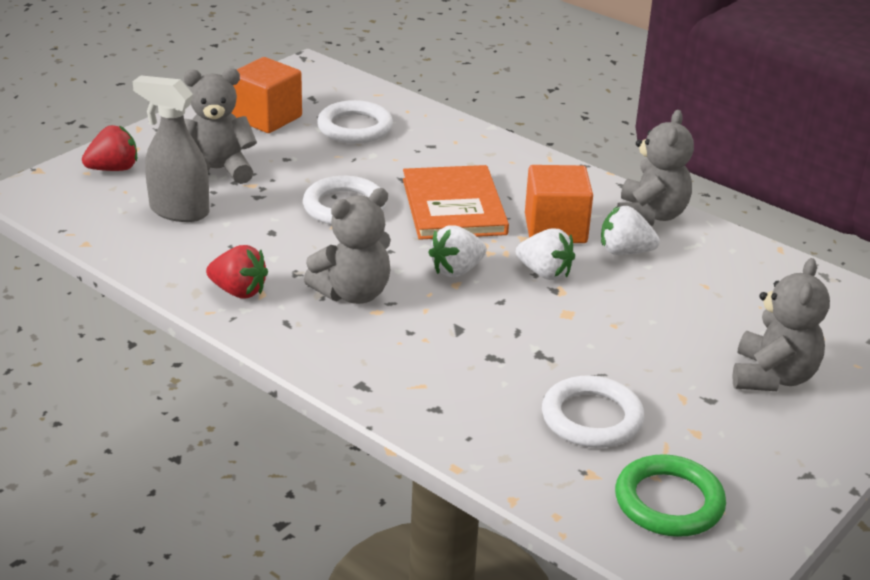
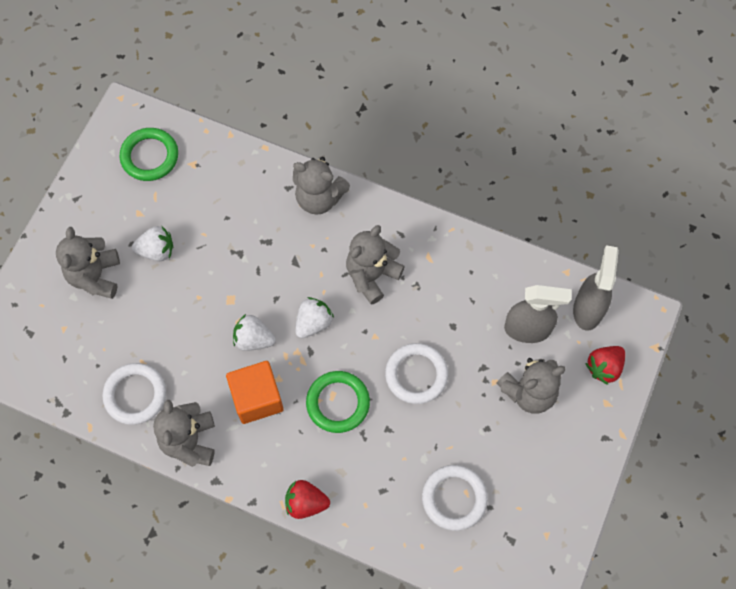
camera: 165 degrees right, 35 degrees up
(89, 210) = (588, 309): none -> grey spray bottle
(238, 291) = (443, 254): red strawberry -> red strawberry (306, 503)
(267, 118) = (531, 488): orange cube -> none
(390, 385) = (319, 198): none -> grey teddy bear
(454, 206) = (338, 403): orange book -> green ring
(592, 418) = (199, 206): white ring -> white ring (135, 395)
(624, 252) = (202, 384): white strawberry -> white strawberry (157, 250)

